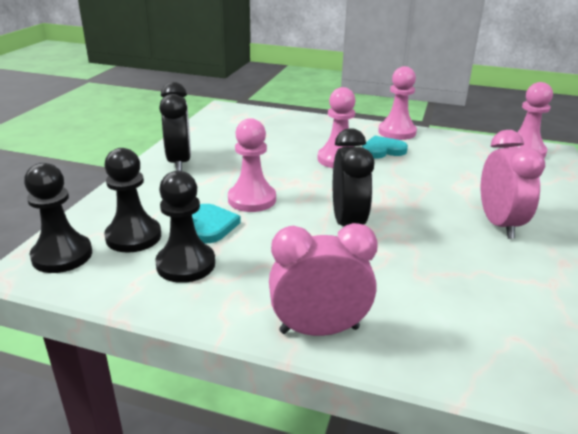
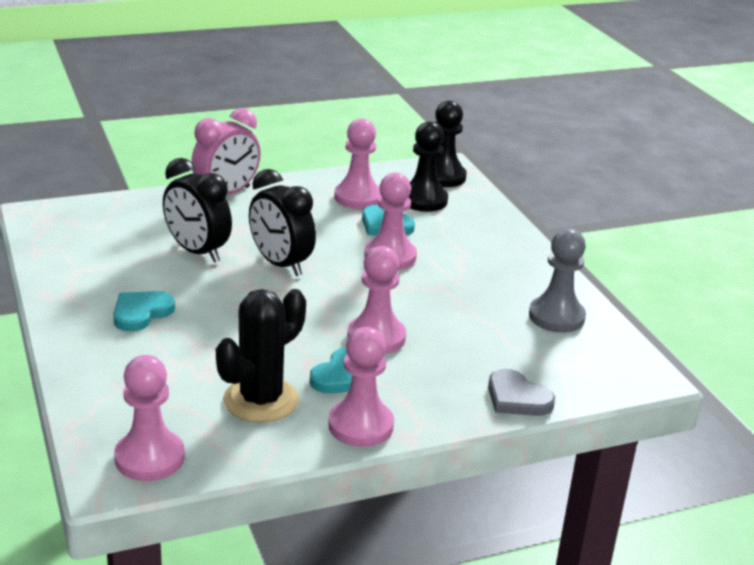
camera: 140 degrees right, 0 degrees up
(179, 162) = (520, 269): black clock -> black clock (197, 252)
(186, 264) = (358, 197): black pawn -> pink pawn
(214, 136) = (556, 317): none -> grey pawn
(302, 119) = (517, 398): none -> grey heart
(443, 154) = (261, 400): none -> black cactus
(499, 224) = (141, 313): pink clock -> turquoise heart

